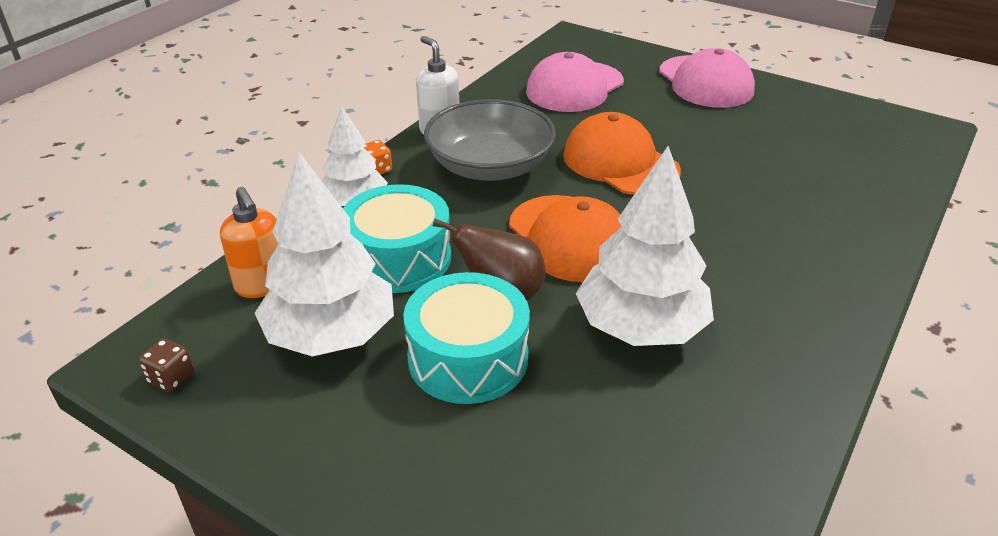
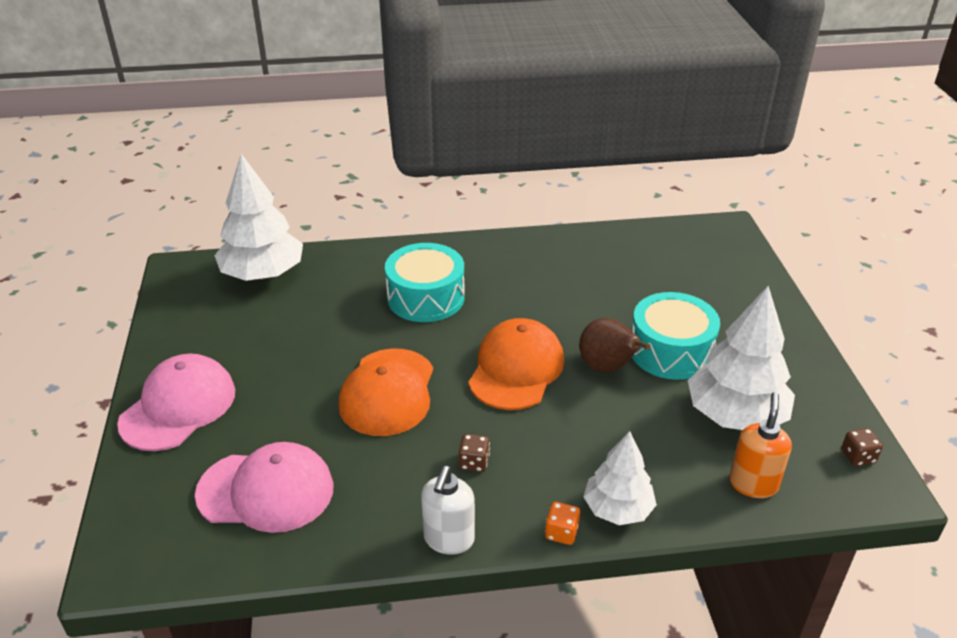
camera: 130 degrees left, 0 degrees up
(398, 258) = (639, 435): turquoise drum -> turquoise drum (426, 297)
(490, 166) = (474, 462): grey bowl -> brown dice
(641, 327) = (562, 304): white tree -> white tree (263, 274)

